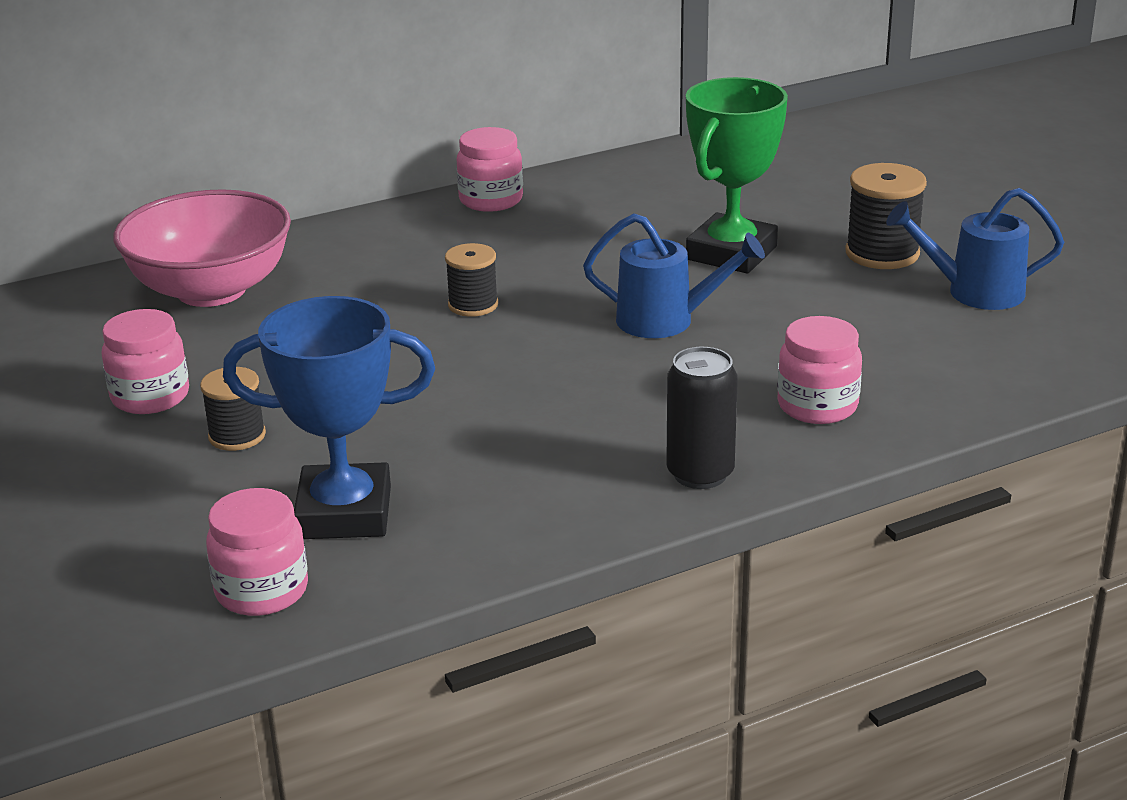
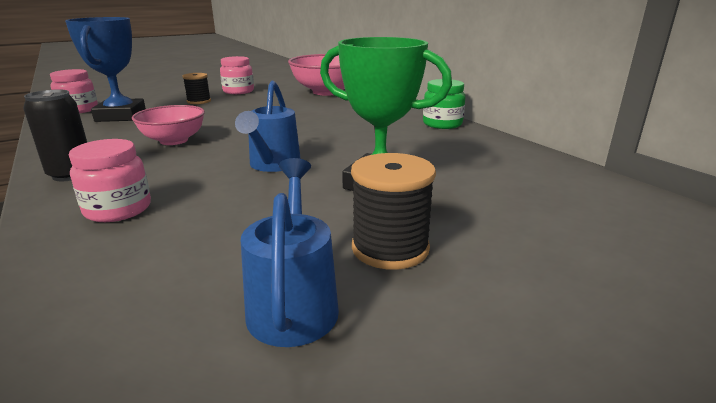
camera: 85 degrees right, 5 degrees down
(473, 305) = (305, 125): black spool -> none
(491, 200) = (442, 124): pink jar -> green jar
(539, 416) = (174, 140): none -> pink bowl

